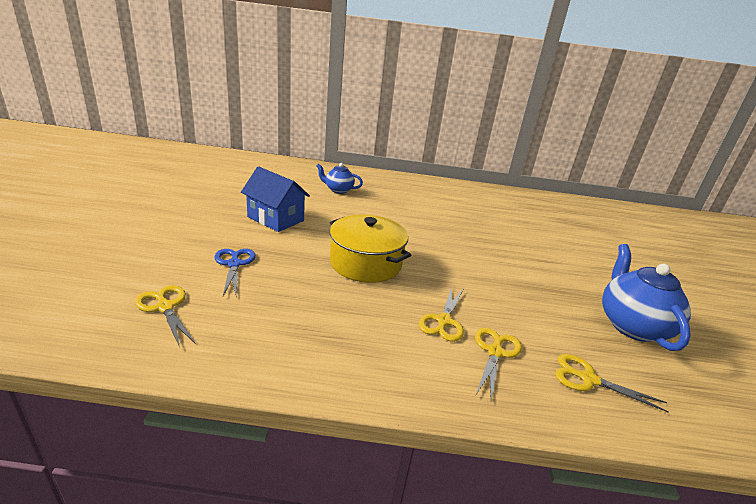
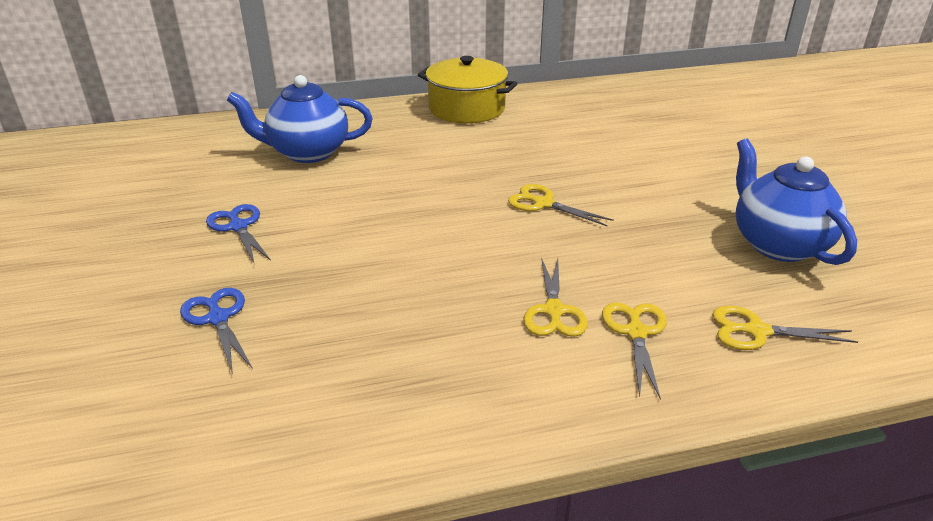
camera: 15 degrees left, 5 degrees up
(165, 307) = (153, 418): yellow scissors -> yellow scissors (543, 204)
(275, 219) = (238, 227): blue house -> blue scissors
(338, 190) = (307, 152): blue teapot -> blue teapot, size x1.76
(365, 263) = (409, 259): yellow pot -> yellow pot (466, 108)

